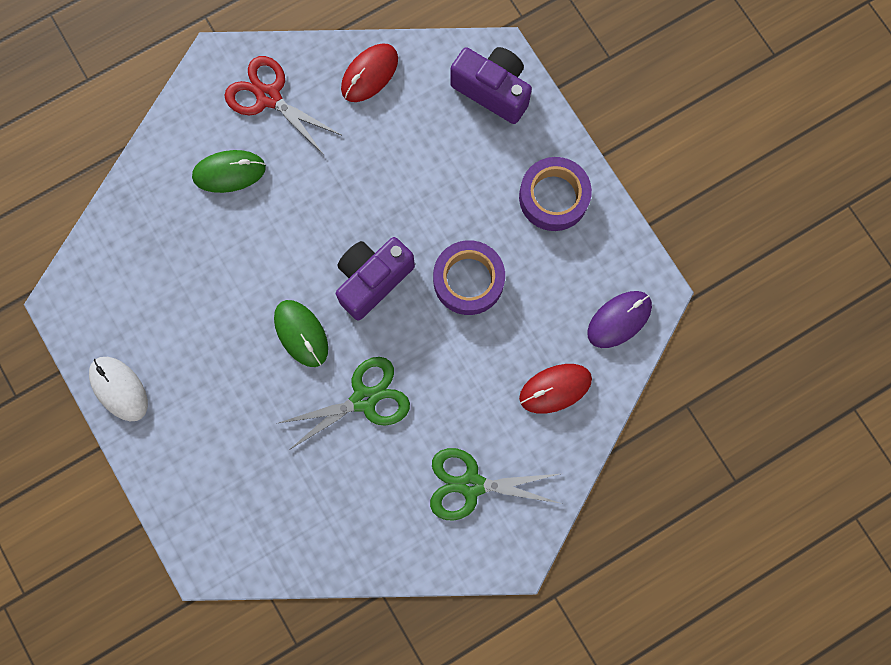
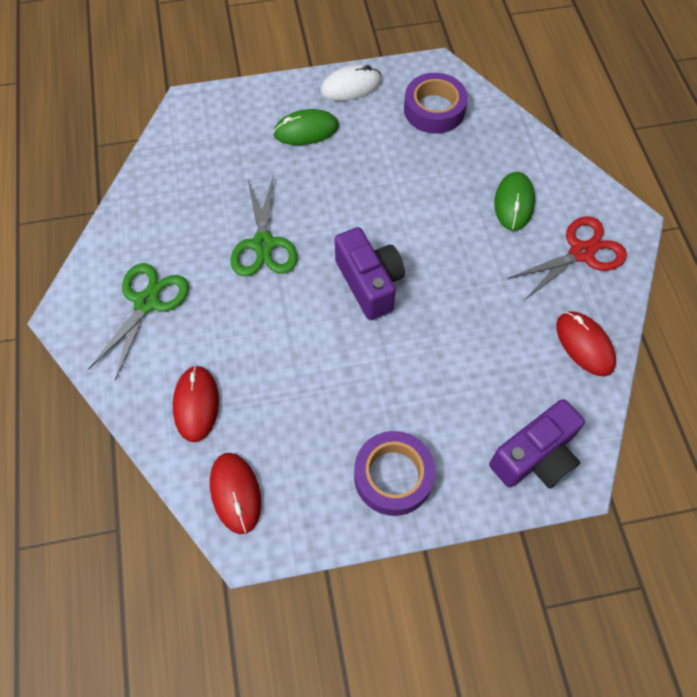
camera: 110 degrees right, 15 degrees down
(301, 333) = (343, 215): green mouse -> green mouse (306, 130)
(468, 280) = (336, 363): purple tape -> purple tape (434, 109)
(619, 319) = (235, 493): purple mouse -> red mouse

